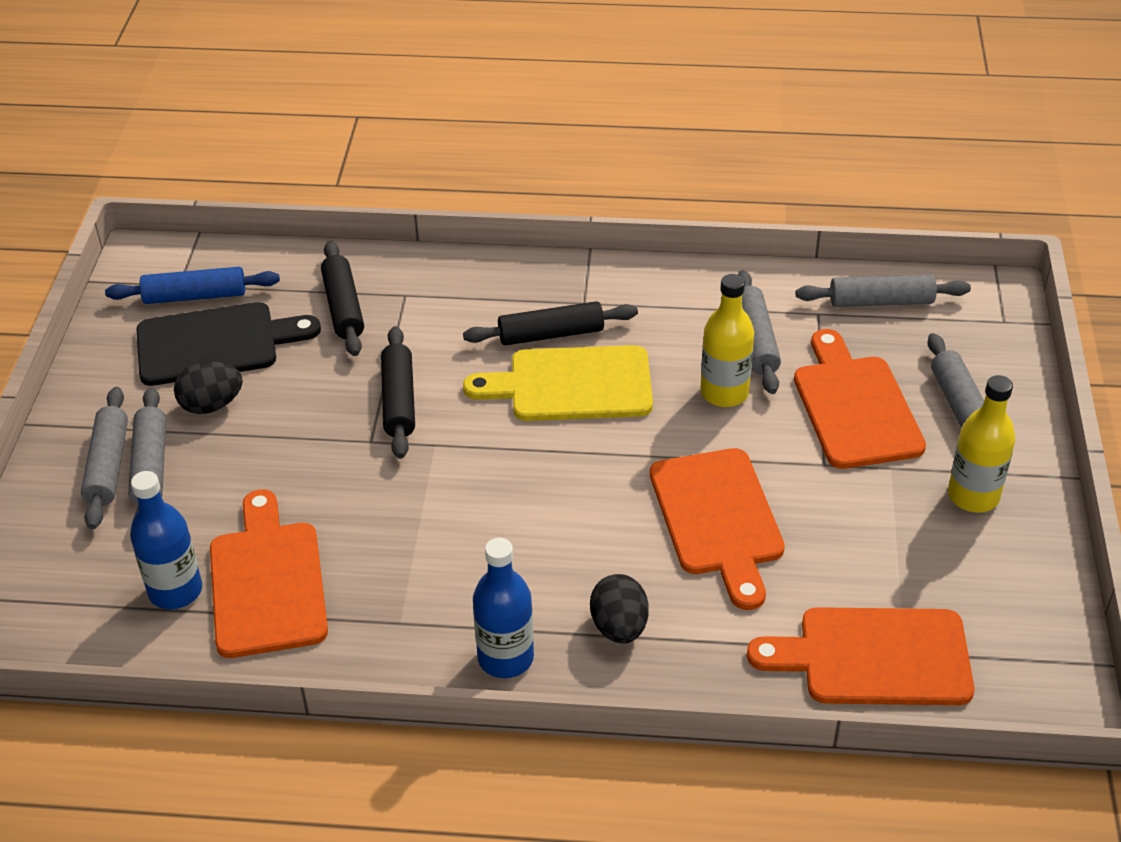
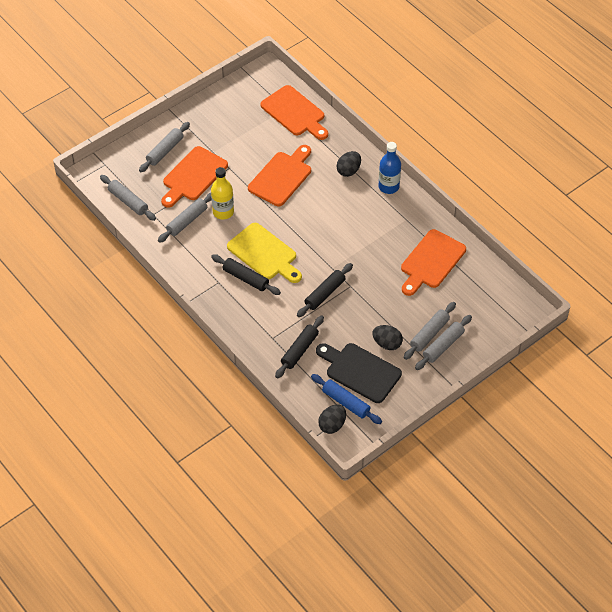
camera: 135 degrees left, 10 degrees up
(175, 591) = (461, 280): blue bottle -> none
(186, 261) = (332, 425): none -> black egg
(973, 496) = (204, 127): yellow bottle -> none

